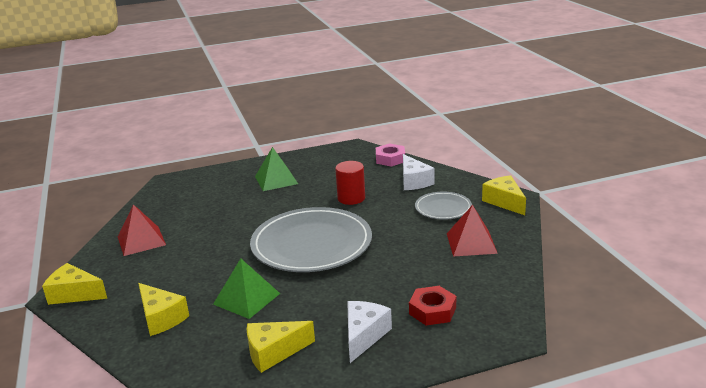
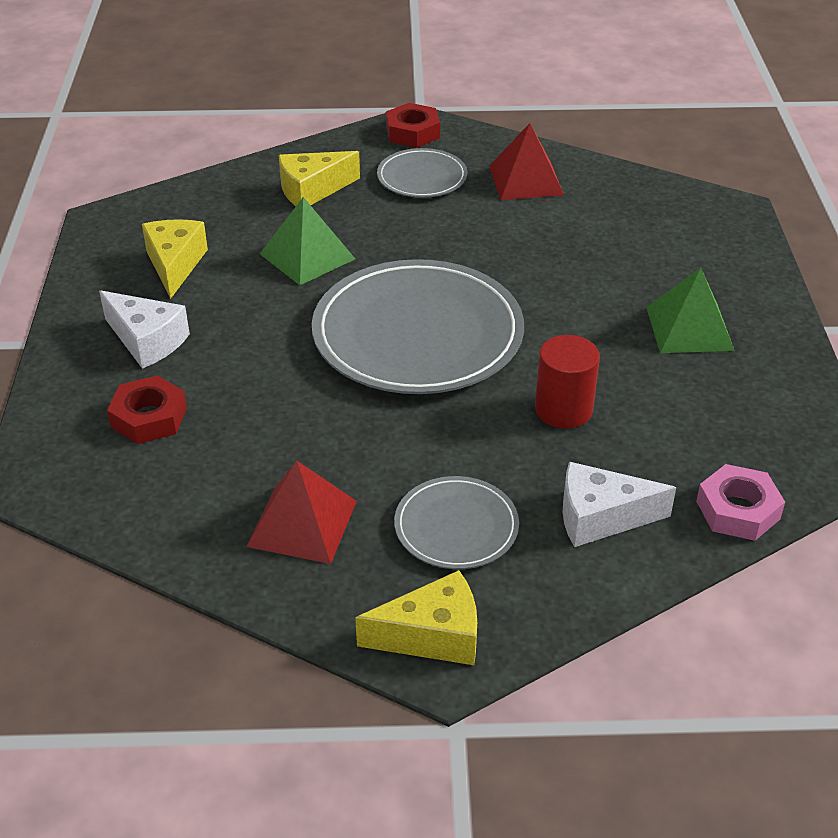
camera: 105 degrees right, 15 degrees up
(74, 294) = (412, 132): yellow cheese -> red nut
(140, 277) = (422, 177): none -> grey plate

